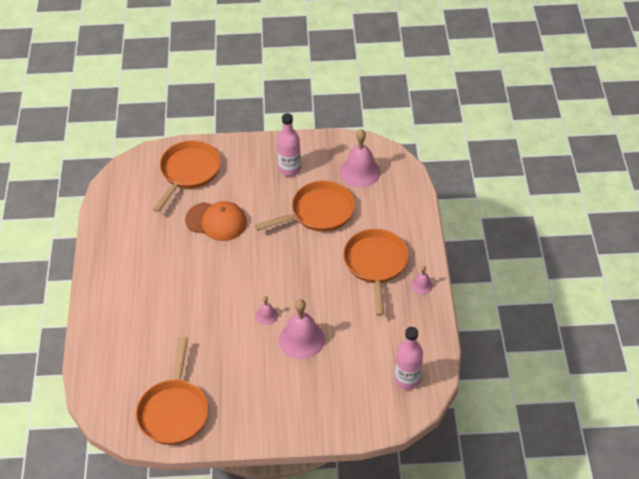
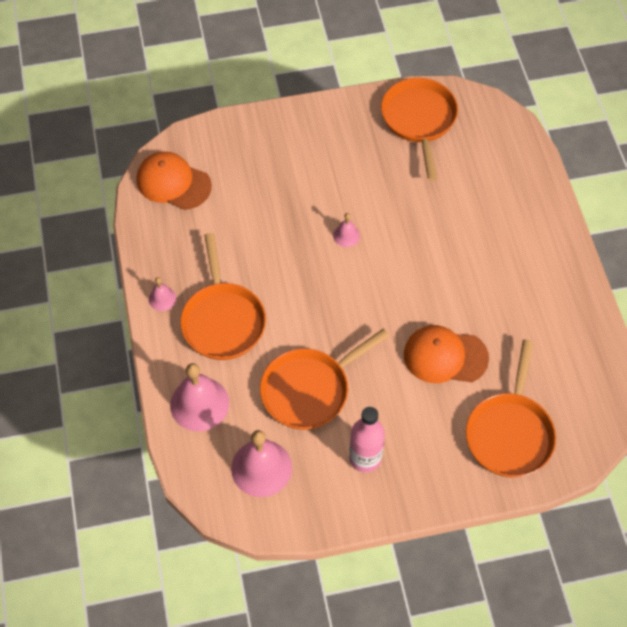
camera: 170 degrees right, 10 degrees up
(302, 339) = (299, 212): pink bell -> pink bell (199, 404)
(407, 379) = (173, 183): pink bottle -> orange cap

